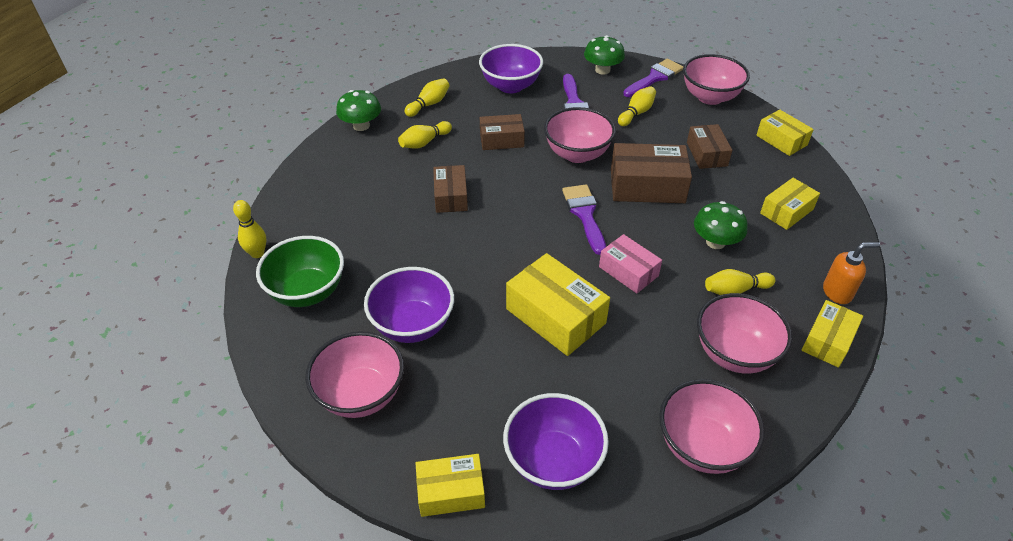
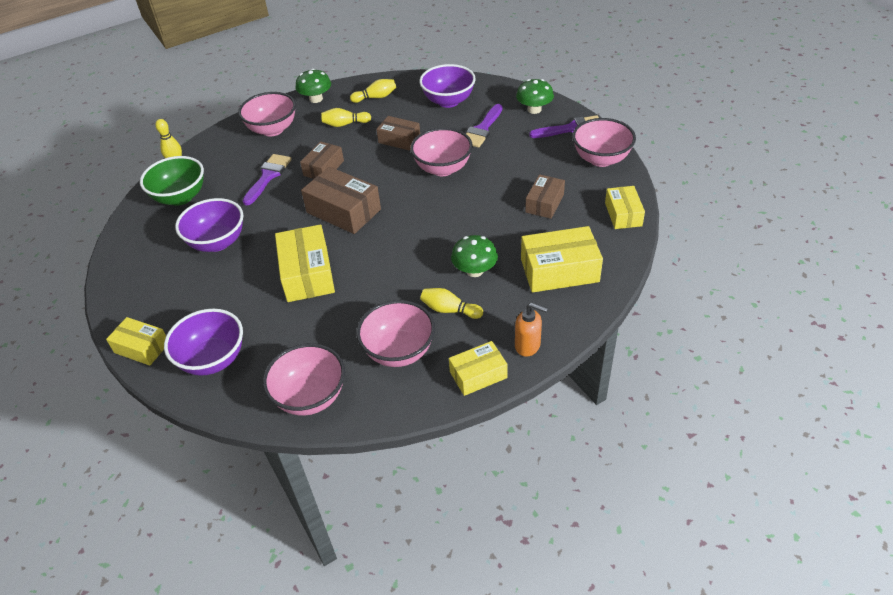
camera: 35 degrees right, 0 degrees up
(361, 394) = (150, 270): pink bowl -> pink bowl (272, 129)
(585, 214) = (400, 214): purple brush -> purple brush (268, 177)
(628, 271) = (387, 265): pink box -> none
(636, 113) = (523, 152): yellow bowling pin -> none
(647, 186) = (469, 210): brown box -> brown box (343, 211)
(786, 211) = (559, 270): yellow box -> yellow box, size x1.60

